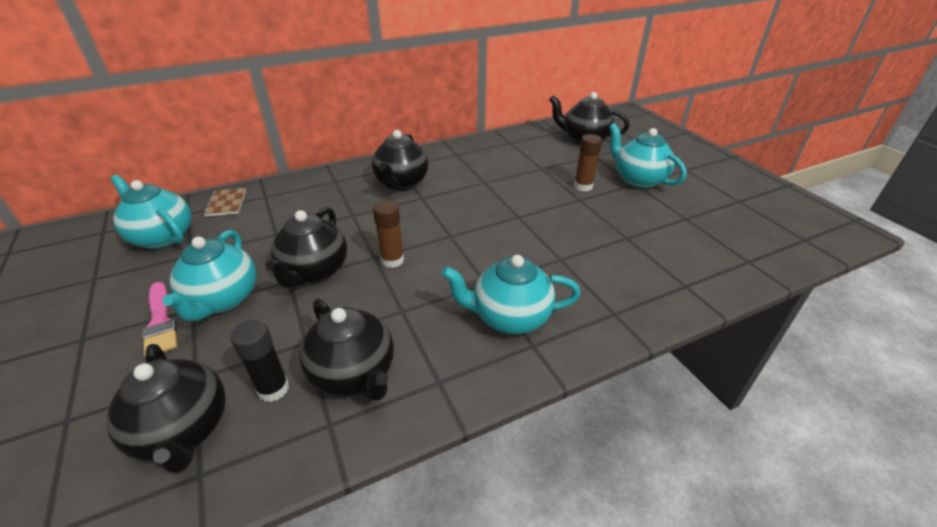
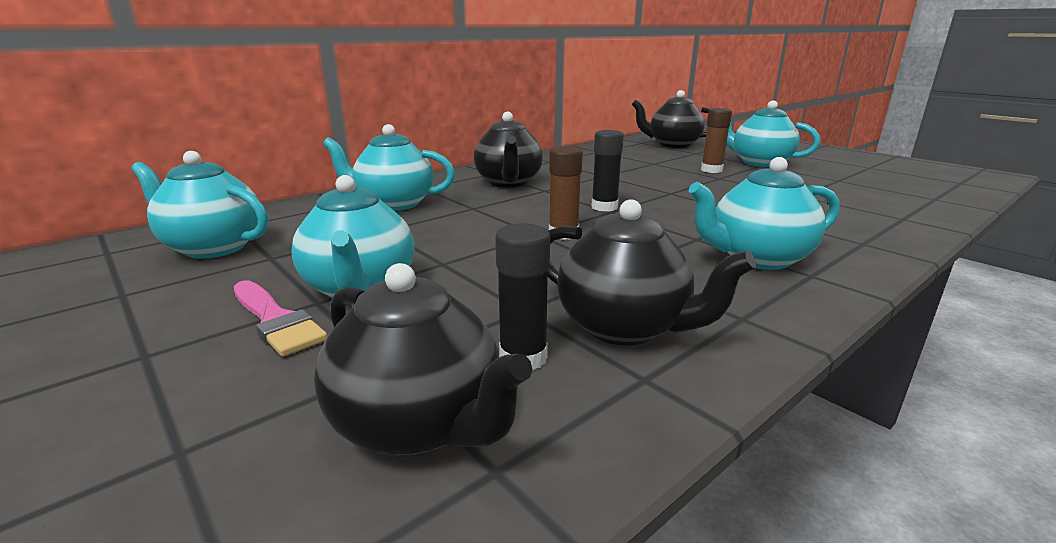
camera: 15 degrees left, 15 degrees down
(226, 203) = (288, 213): brown notebook -> none
(301, 201) = (394, 204): none -> turquoise teapot
(314, 272) = (470, 252): black teapot -> none
(449, 229) = (604, 207): none -> black glue stick

